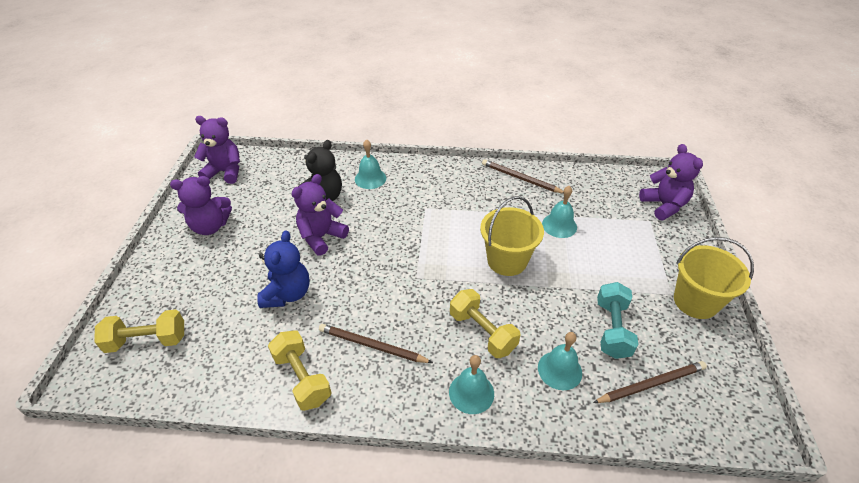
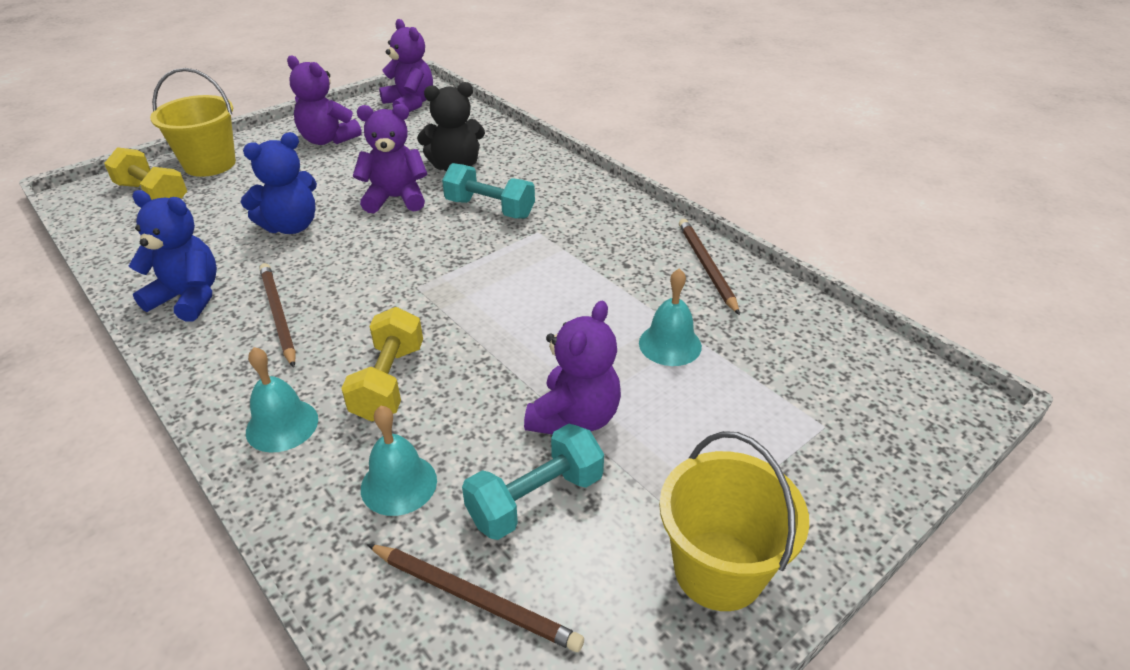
camera: 45 degrees right, 5 degrees down
(302, 378) = (188, 298): yellow dumbbell -> blue teddy bear
(370, 178) = (528, 174): turquoise bell -> none
(382, 210) = (489, 209): none -> turquoise dumbbell
(507, 261) = (537, 336): yellow bucket -> yellow bucket (210, 164)
(663, 205) = (886, 424): purple teddy bear -> purple teddy bear (574, 417)

